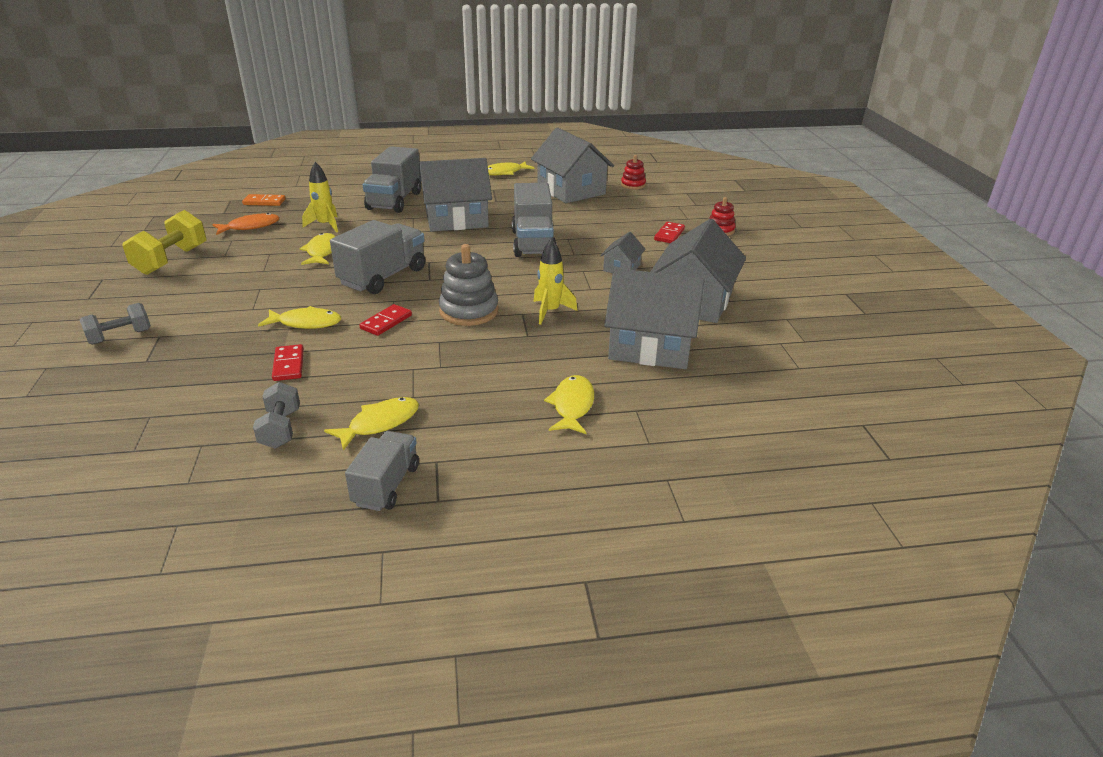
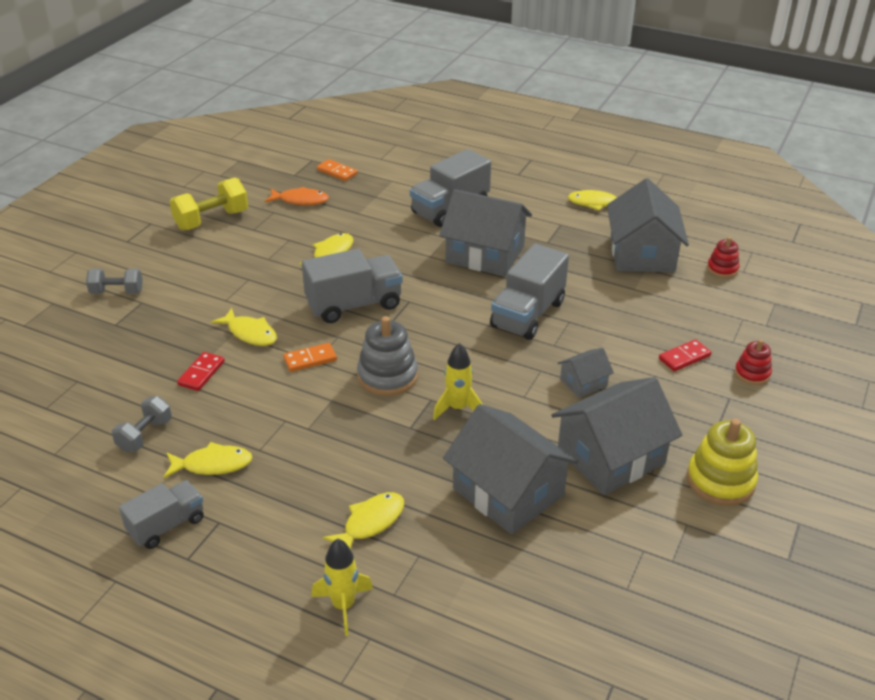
camera: 35 degrees right, 5 degrees up
(325, 225) = (362, 220): yellow rocket -> yellow rocket (343, 606)
(386, 322) = (310, 359): red domino -> orange domino
(775, 289) = (720, 481): none -> yellow stacking toy

